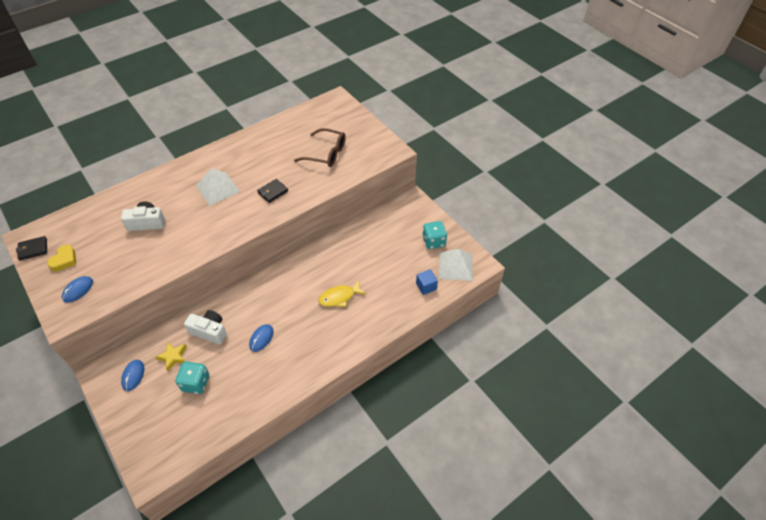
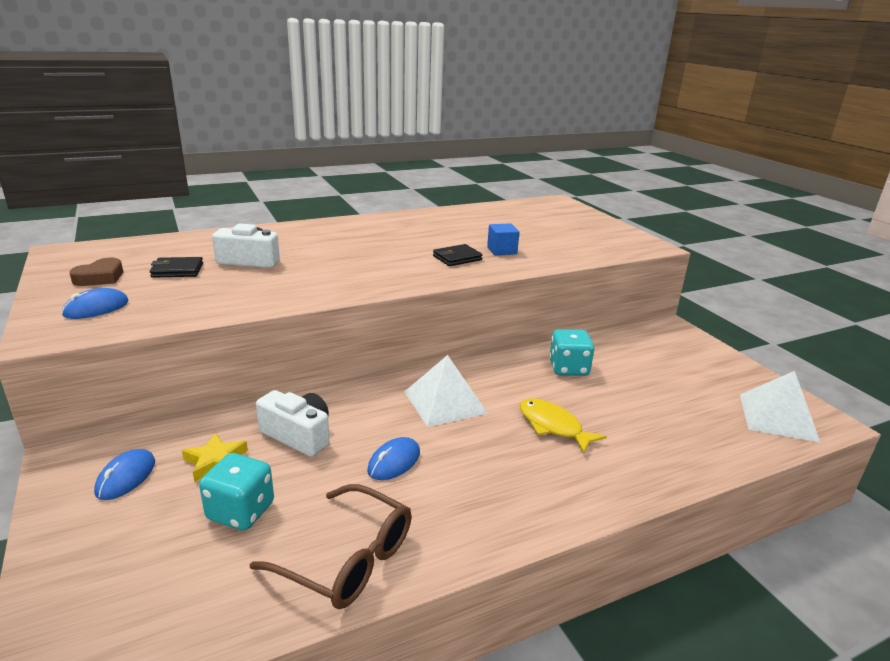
camera: 10 degrees right, 25 degrees down
(33, 249) = (63, 262): black wallet -> black wallet (177, 270)
(64, 260) = (100, 277): yellow heart -> brown heart
(217, 188) = (371, 246): white pyramid -> white pyramid (445, 402)
(326, 153) = (544, 237): brown glasses -> brown glasses (347, 559)
(339, 297) = (553, 426): yellow fish -> yellow fish turned 60 degrees clockwise
(426, 286) = (725, 436): blue cube -> blue cube (502, 250)
(433, 241) = (724, 380): turquoise dice -> turquoise dice (568, 368)

